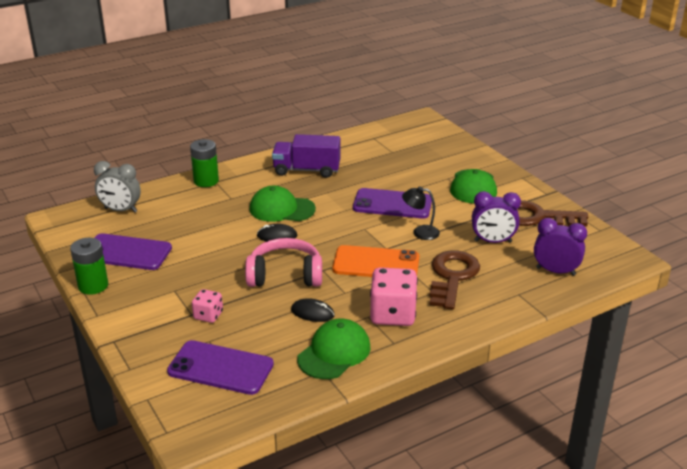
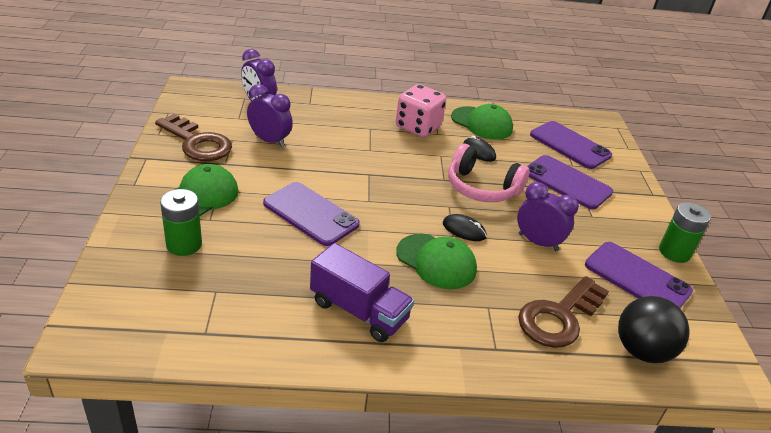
camera: 155 degrees left, 5 degrees up
(121, 210) = (642, 351): grey clock -> black ball
(206, 181) = (509, 355): green battery -> green battery (184, 244)
(208, 315) = (567, 182): pink dice -> purple phone
(214, 249) = (538, 242): none -> purple clock
(334, 353) = (482, 123): green cap -> green cap turned 120 degrees counterclockwise
(376, 263) = (392, 165): orange phone -> none
(420, 232) = (321, 174): black lamp -> none
(452, 277) = (342, 131): brown key -> brown key (559, 317)

